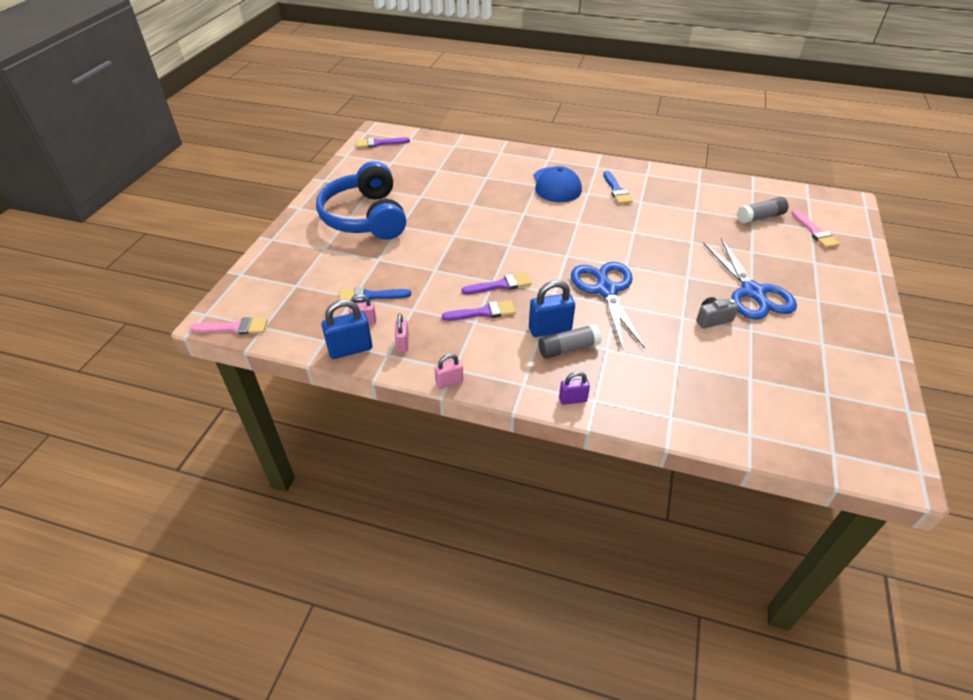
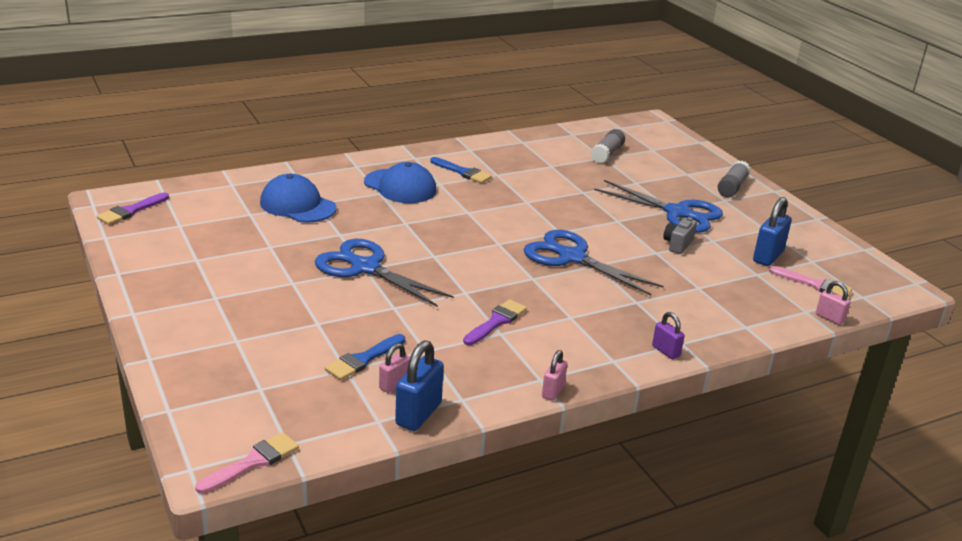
camera: 45 degrees left, 15 degrees down
(366, 217) = (237, 290): blue headphones -> none
(402, 343) = (462, 383): pink padlock -> pink padlock (829, 318)
(455, 234) = (365, 267): none -> blue scissors
(473, 174) = (297, 205): none -> blue cap
(500, 285) = (477, 292): purple brush -> none
(550, 329) = (572, 308): blue padlock -> blue padlock (768, 256)
(568, 348) = (607, 316): grey glue stick -> grey glue stick (732, 187)
(572, 399) = (666, 351): purple padlock -> purple padlock turned 75 degrees counterclockwise
(815, 232) = (658, 151): pink brush -> pink brush (814, 284)

